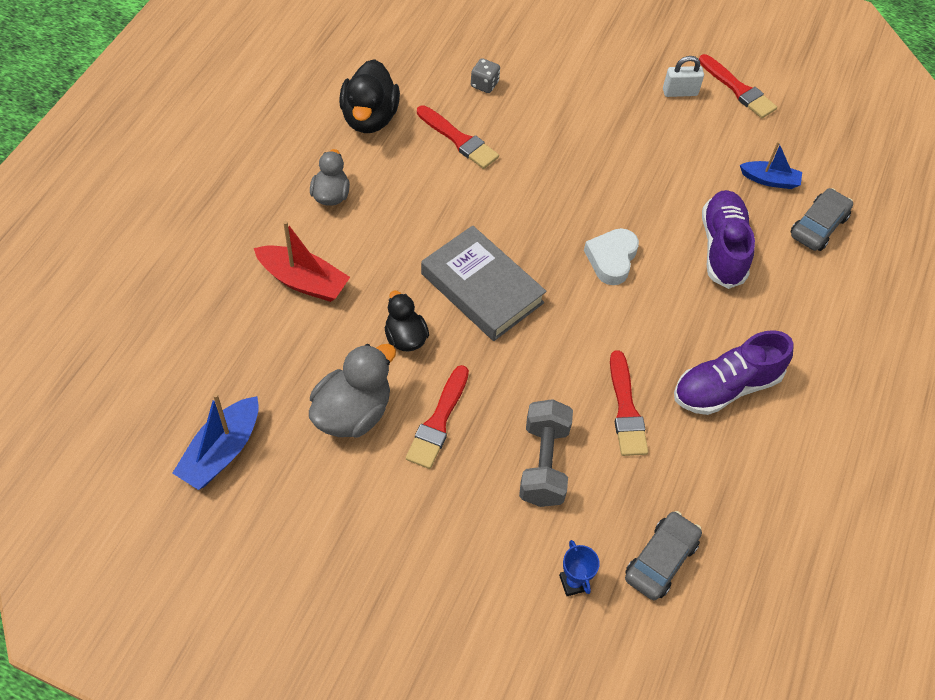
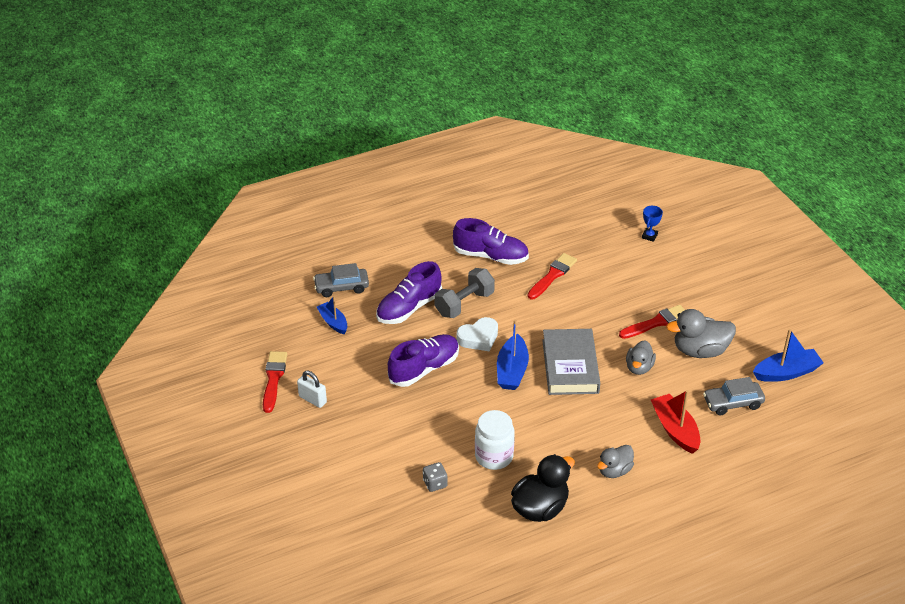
camera: 135 degrees left, 15 degrees down
(405, 337) = (639, 367): black duck -> grey duck
(459, 139) = (494, 456): red brush -> white jar
(536, 242) = (512, 370): none -> blue boat
(543, 463) = (618, 279): grey dumbbell -> grey dumbbell (464, 304)
(622, 187) = (424, 369): none -> purple shoe
(660, 560) = (601, 222): grey car -> grey car (732, 403)

